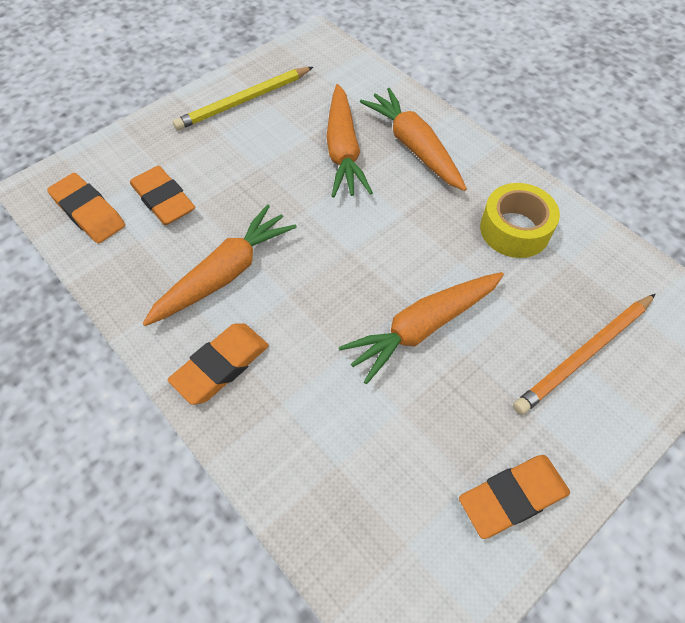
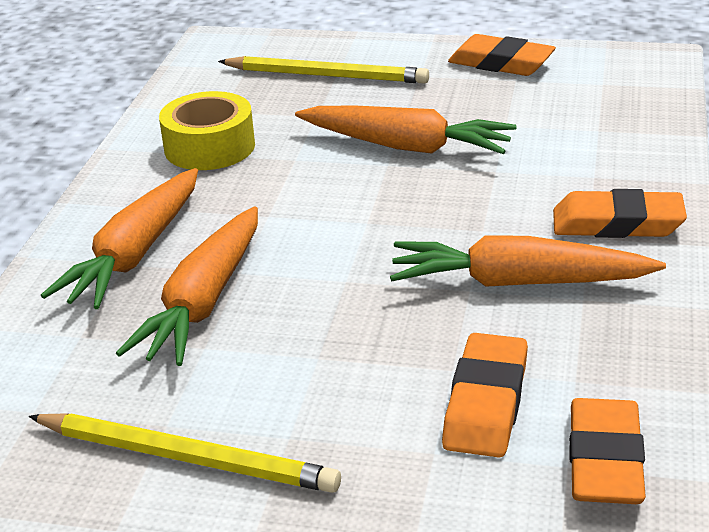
camera: 125 degrees left, 25 degrees down
(343, 151) = (203, 303): orange carrot -> orange carrot turned 150 degrees clockwise
(584, 355) = (326, 75): orange pencil -> yellow pencil

